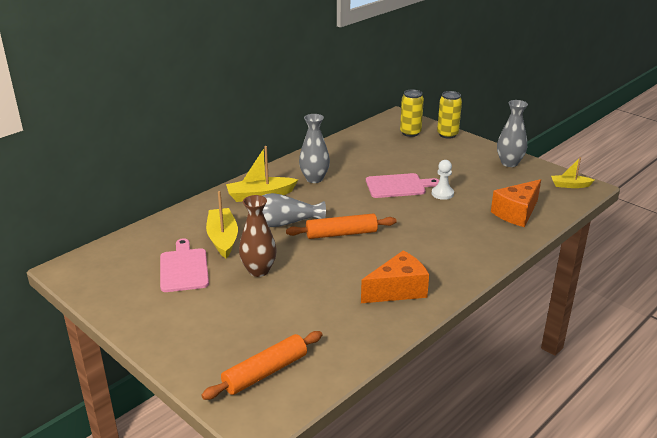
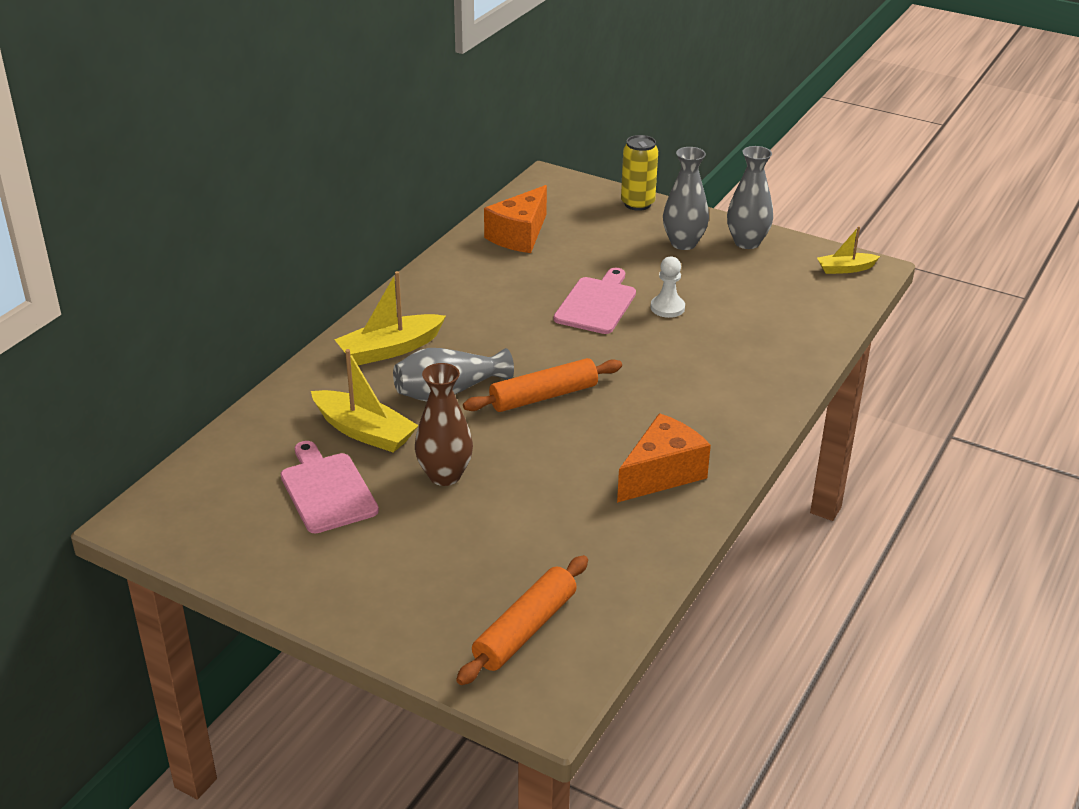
camera: 15 degrees left, 5 degrees up
(222, 238) = (364, 431): yellow boat -> yellow boat turned 150 degrees clockwise
(314, 179) = (463, 308): grey vase -> grey vase (683, 243)
(398, 186) = (596, 304): pink cutting board -> pink cutting board turned 45 degrees counterclockwise
(410, 133) = (579, 207): yellow can -> none
(516, 213) = (785, 325): orange cheese -> orange cheese (519, 235)

